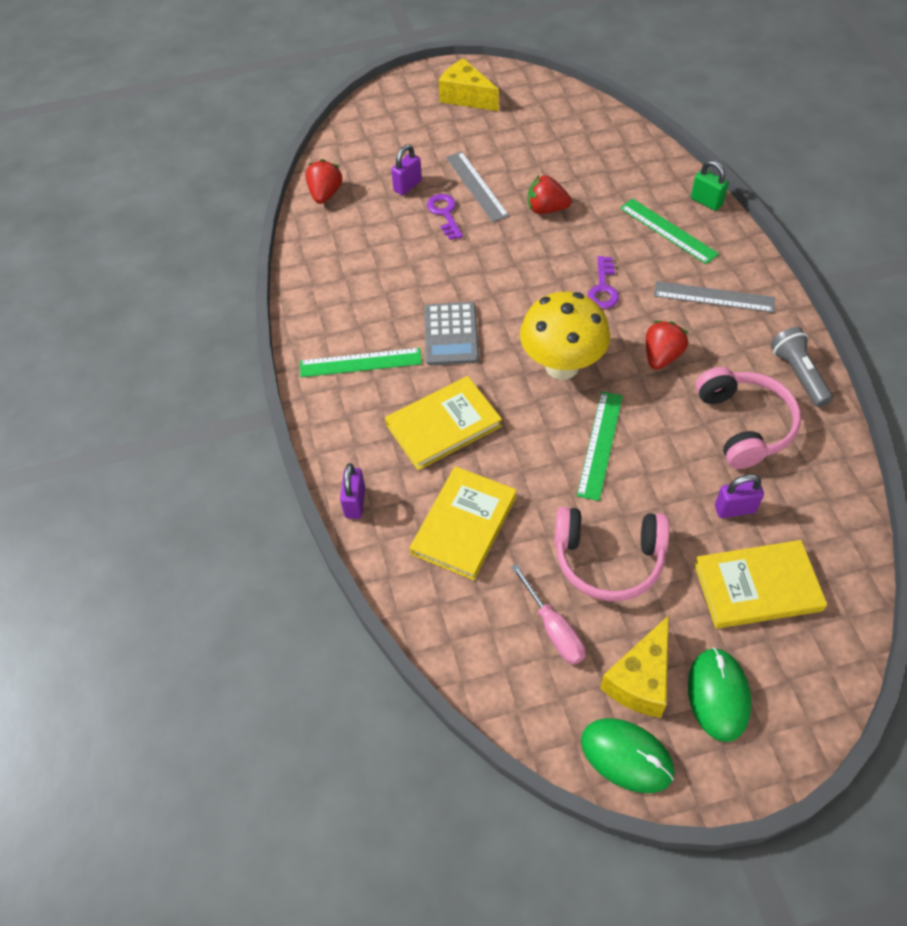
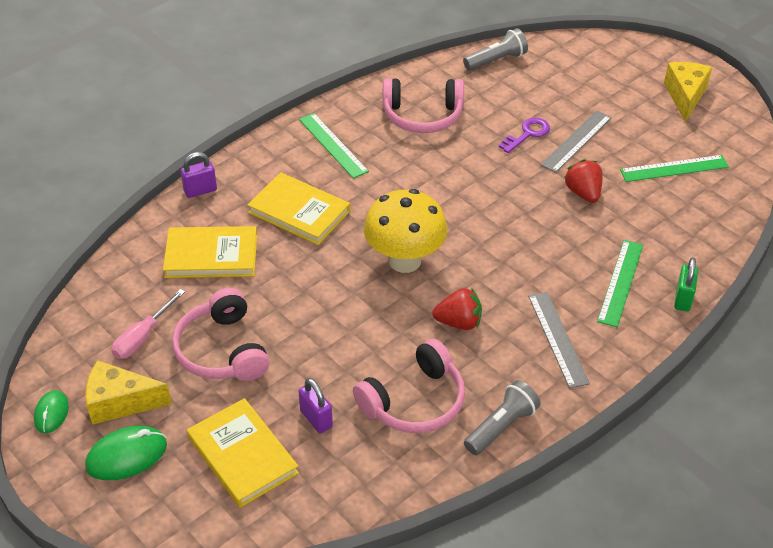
camera: 60 degrees right, 10 degrees down
(325, 194) = (496, 60): red strawberry -> grey flashlight
(366, 277) = (422, 116): none -> pink headphones
(407, 186) = (543, 101): purple padlock -> none
(451, 334) = (395, 184): grey calculator -> none
(600, 444) = (335, 311): green ruler -> green ruler (674, 168)
(603, 288) = (513, 259): purple key -> none
(626, 756) = (51, 413): green mouse -> green mouse, size x0.63

